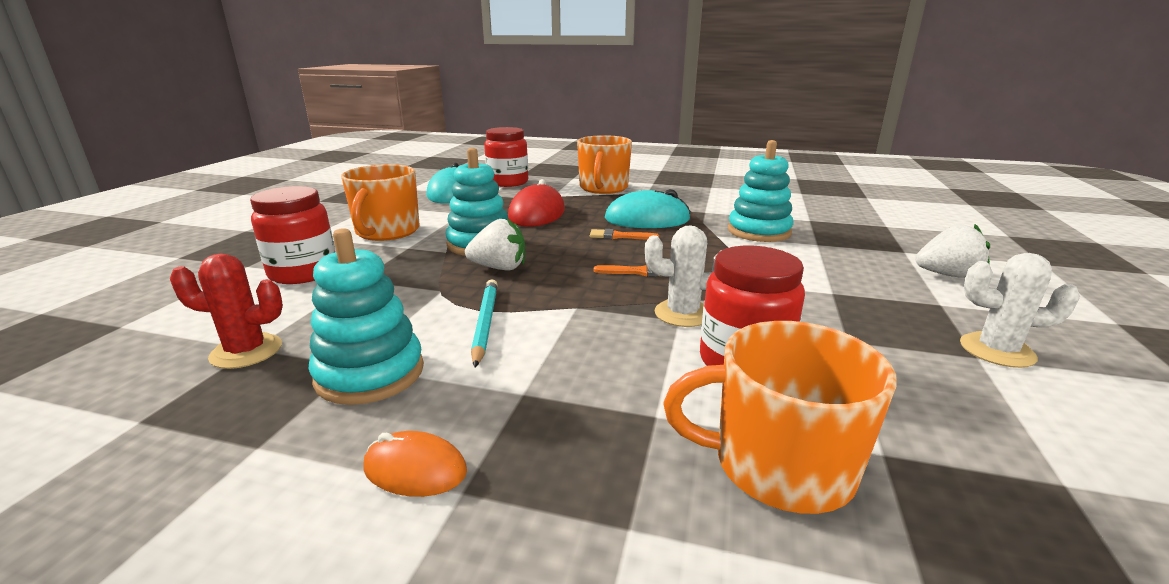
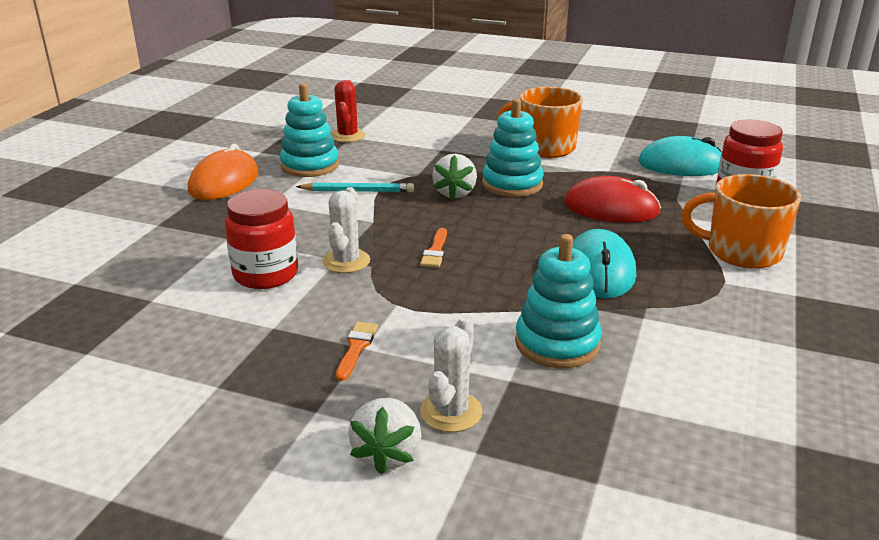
camera: 95 degrees right, 5 degrees up
(303, 273) = (456, 133): red jar -> none
(415, 469) = (224, 182): orange mouse -> orange mouse, size x1.80
(619, 236) = (536, 249): orange brush -> orange brush (356, 348)
(779, 466) = (165, 266): orange mug -> none
(997, 350) = (219, 402): white cactus -> white cactus (451, 412)

